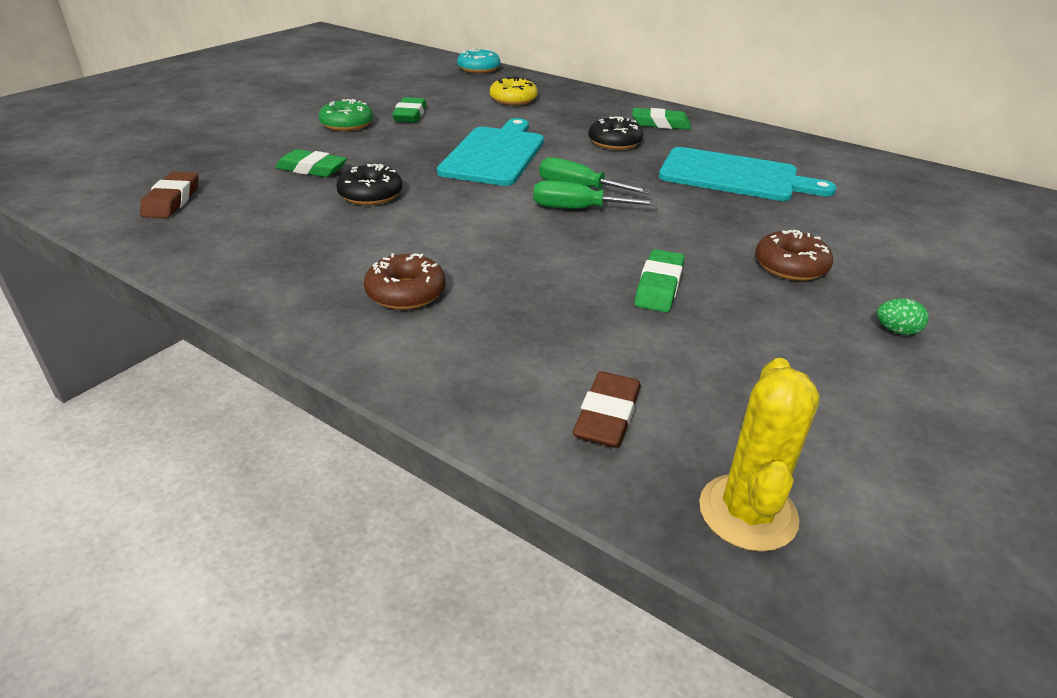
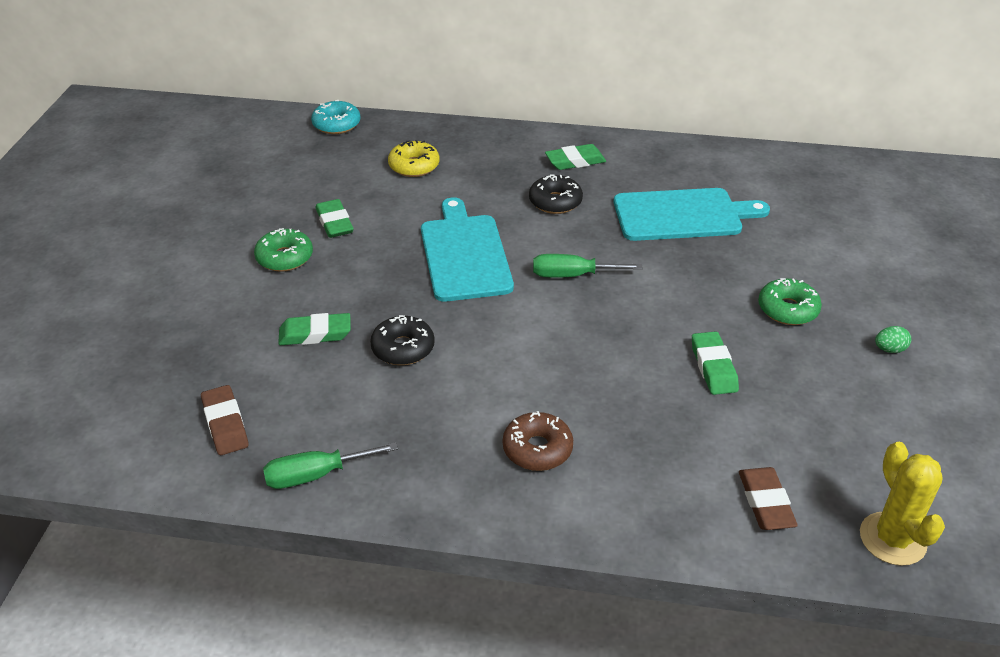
camera: 25 degrees left, 5 degrees up
(577, 209) = (590, 302): green screwdriver -> green screwdriver (316, 475)
(790, 266) = (787, 309): brown donut -> green donut

